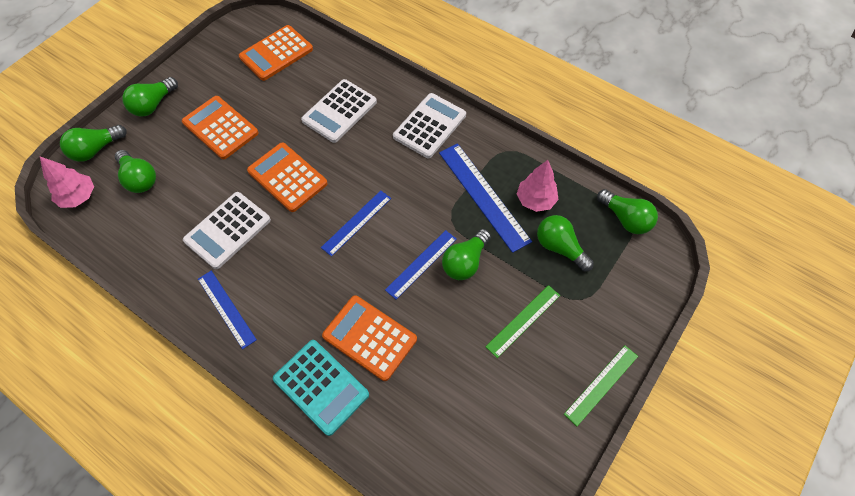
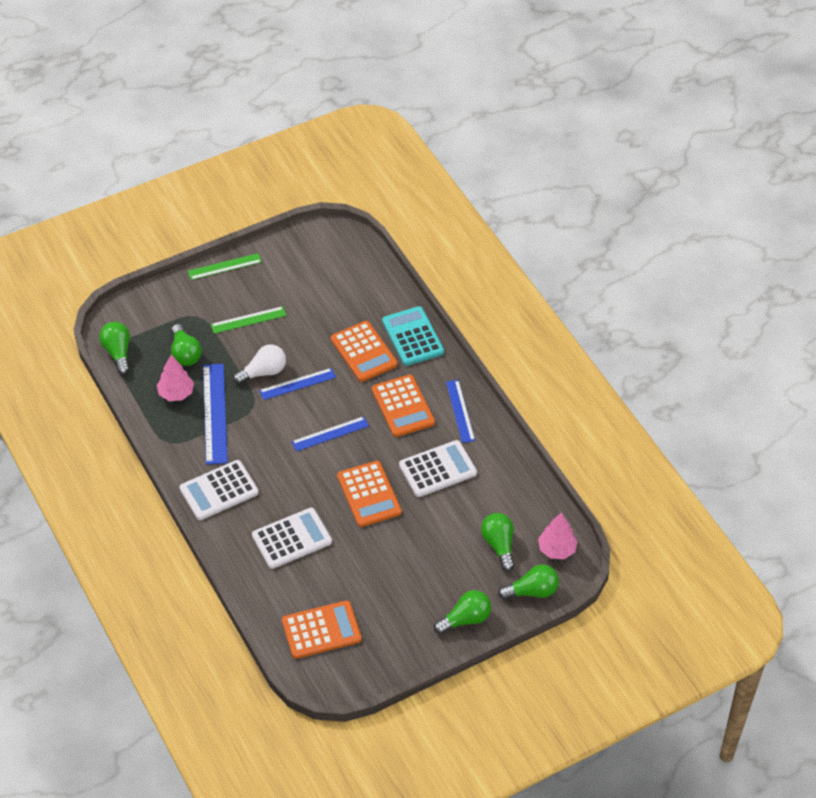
camera: 155 degrees left, 10 degrees down
(220, 128) = (409, 567): orange calculator -> orange calculator (403, 406)
(465, 262) = (263, 372): green light bulb -> white light bulb

